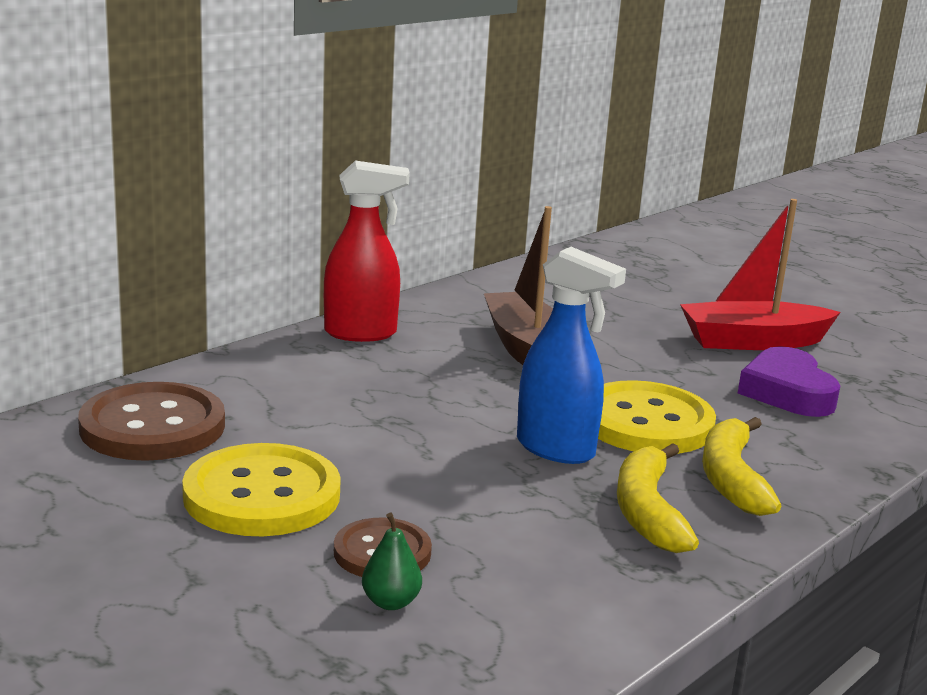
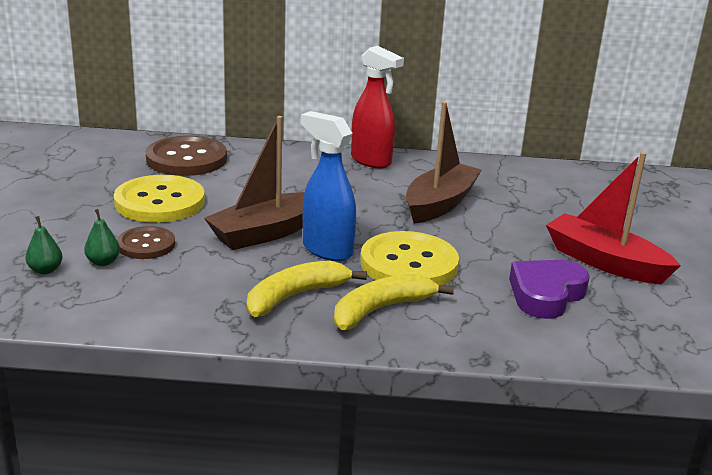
camera: 50 degrees right, 5 degrees up
(353, 657) = (45, 270): none -> green pear
(461, 464) = (266, 233): none -> brown boat
(556, 449) = (326, 250): blue spray bottle -> blue spray bottle turned 135 degrees clockwise

